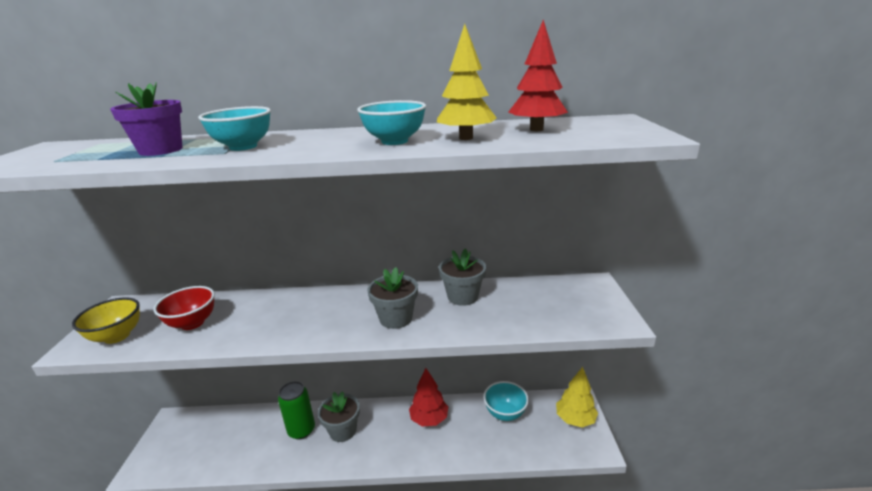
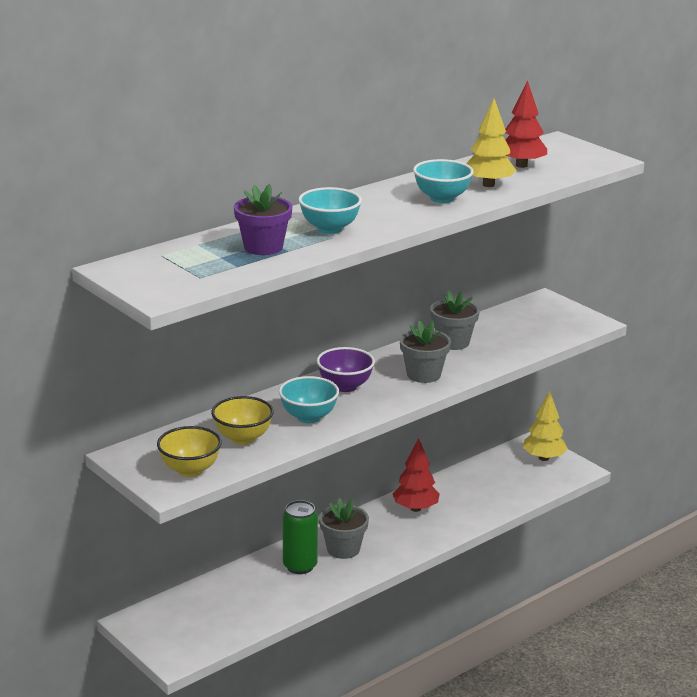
camera: 40 degrees left, 0 degrees up
(192, 323) = (242, 438): red bowl -> yellow bowl
(327, 306) = (345, 386): none -> purple bowl
(505, 413) = (479, 477): turquoise bowl -> turquoise bowl (308, 417)

